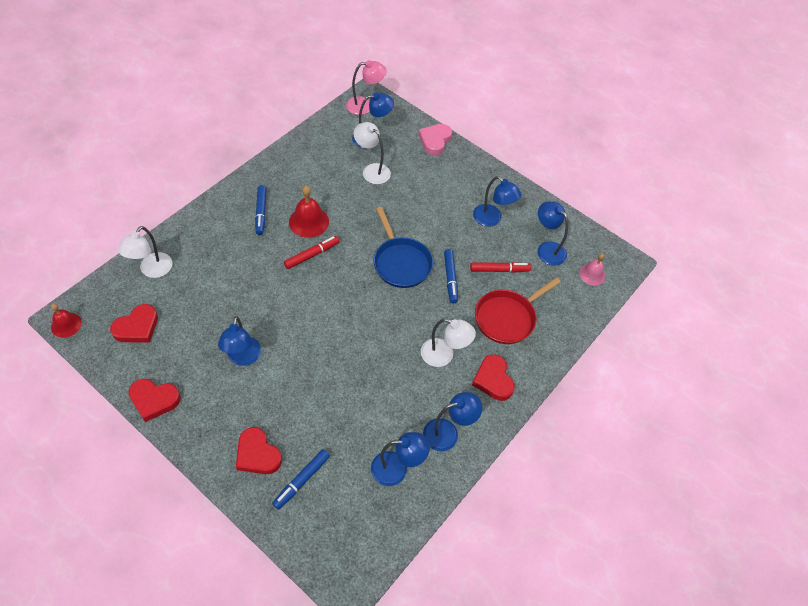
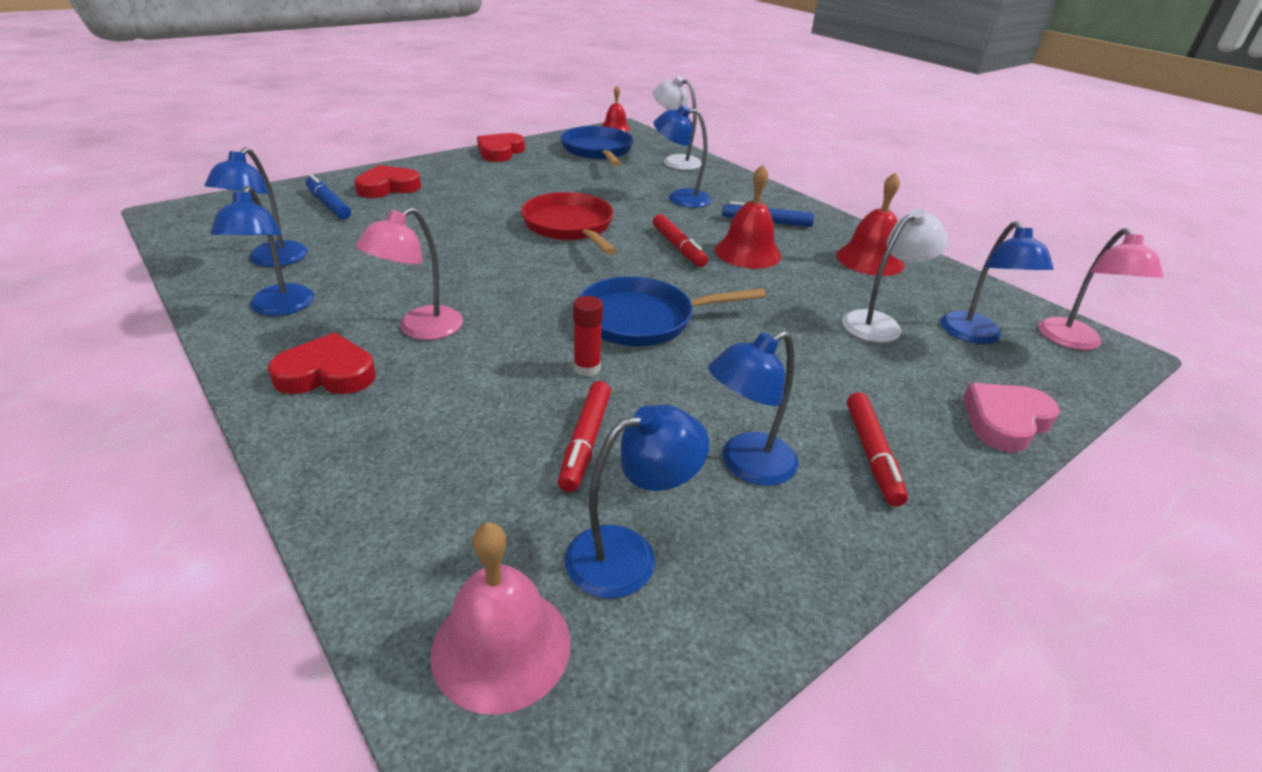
camera: 105 degrees right, 20 degrees down
(137, 327) = (597, 151): red heart -> blue pan
(243, 358) = (524, 191): blue lamp -> blue lamp (680, 198)
(301, 167) = (870, 260): none -> red bell
(435, 141) = (1005, 421): pink heart -> pink heart turned 75 degrees counterclockwise
(443, 355) = (420, 329): white lamp -> pink lamp
(450, 278) = (587, 368): blue marker -> red glue stick
(471, 182) = (872, 454): none -> red marker
(507, 318) = (451, 424): red pan -> red pan (570, 227)
(592, 274) = (501, 646): pink bell -> pink bell, size x1.54

